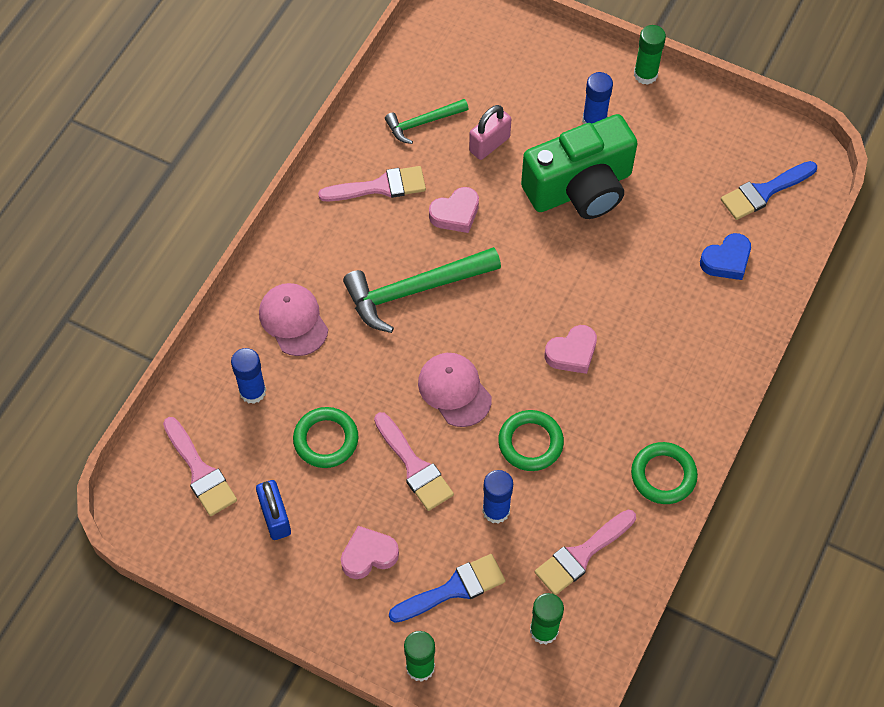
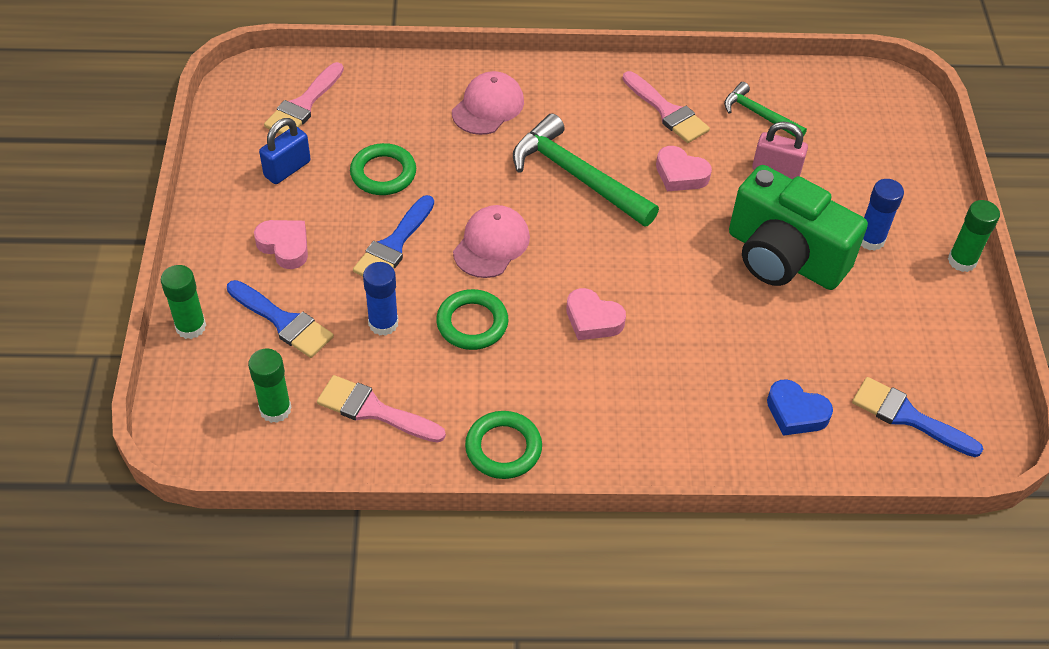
camera: 60 degrees right, 10 degrees down
(252, 391) = (400, 108): blue glue stick -> none
(414, 466) = (394, 245): pink brush -> blue brush

